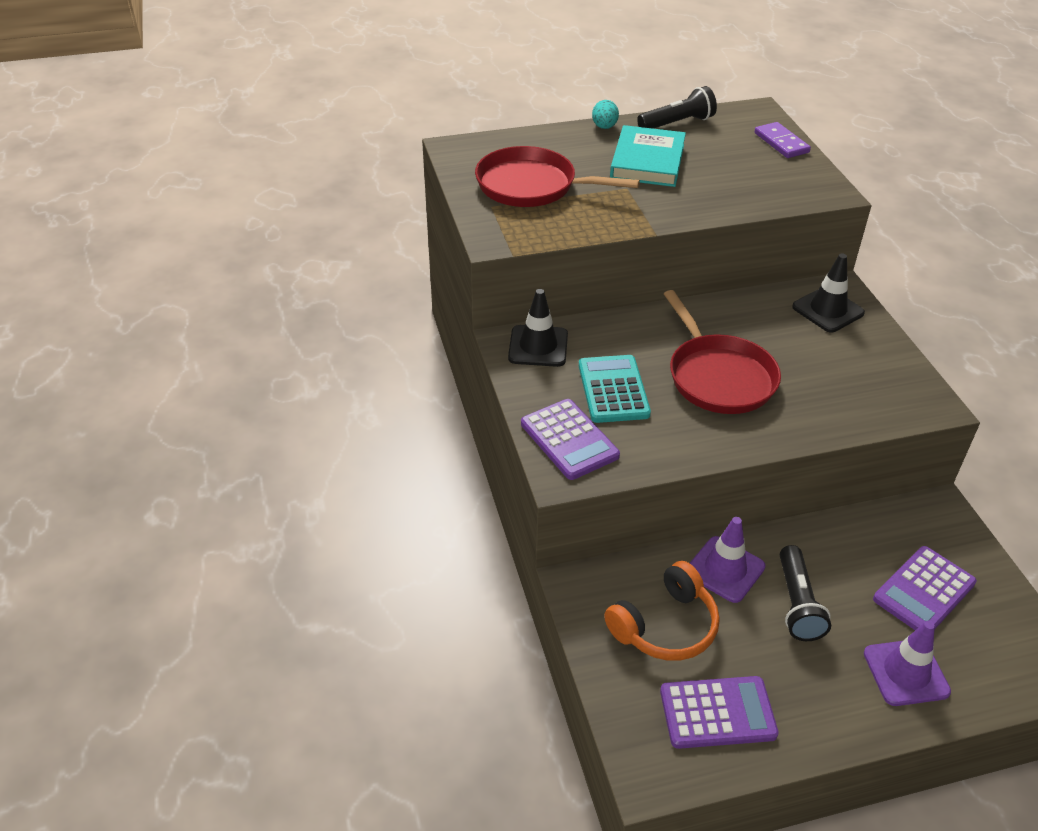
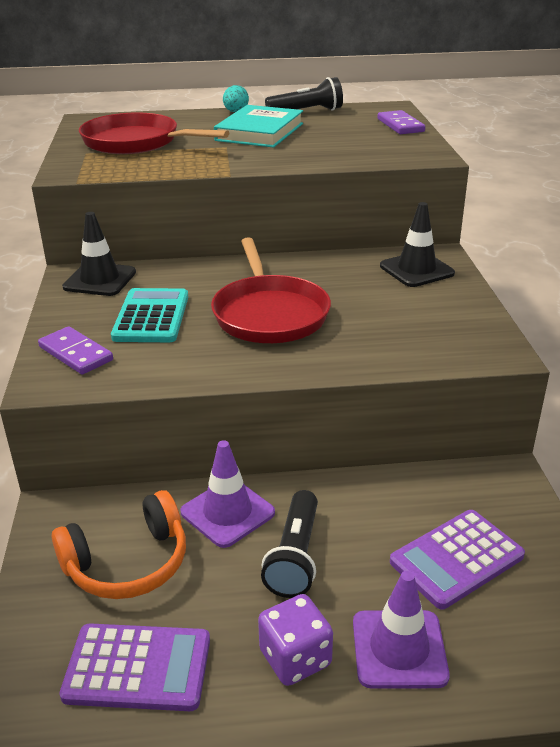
camera: 10 degrees right, 10 degrees down
(569, 440) = (76, 353): purple calculator -> purple domino
(832, 690) = (295, 658): none -> purple dice

